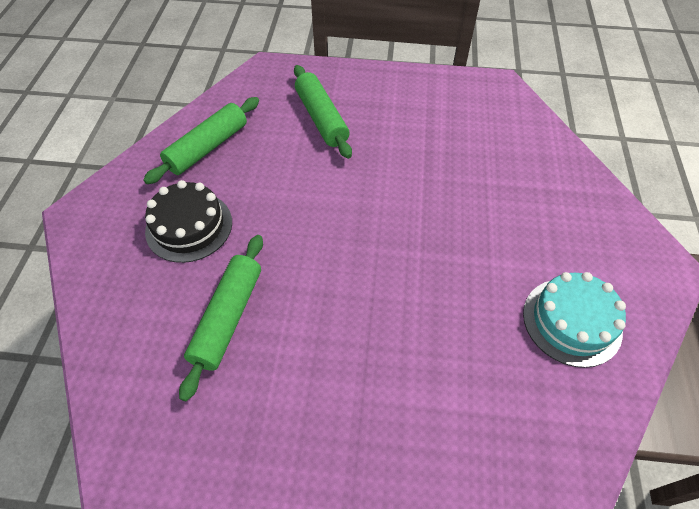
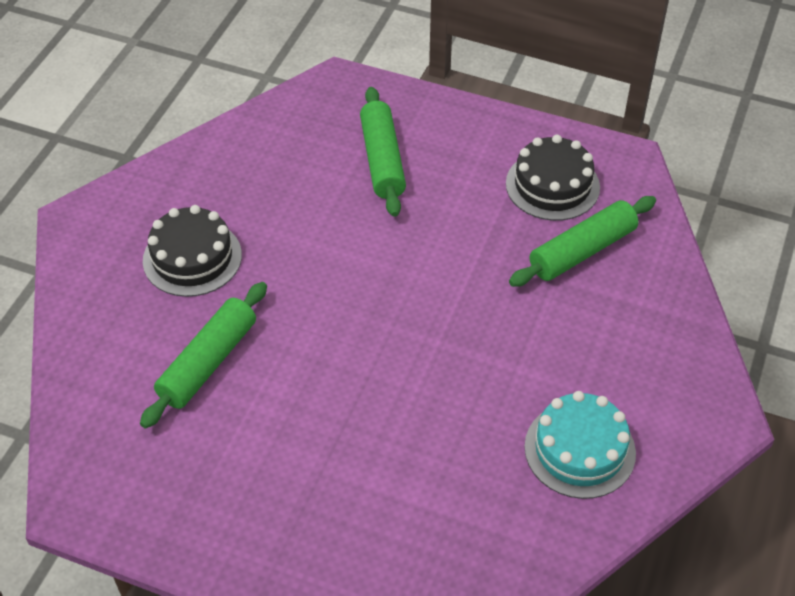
camera: 15 degrees right, 5 degrees down
(208, 148) = (237, 170): green rolling pin -> green rolling pin (582, 251)
(456, 113) = (552, 185): none -> black cake

